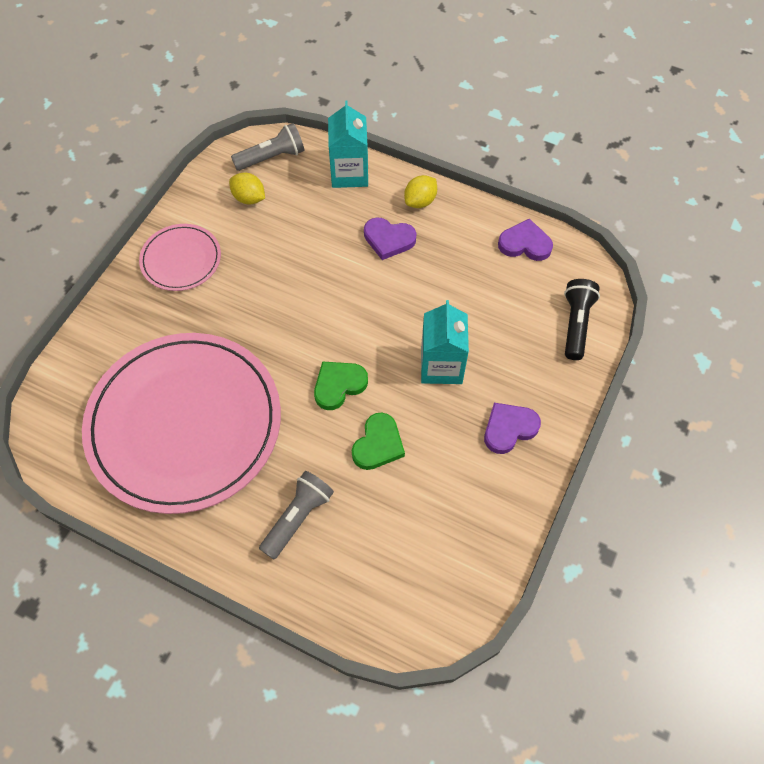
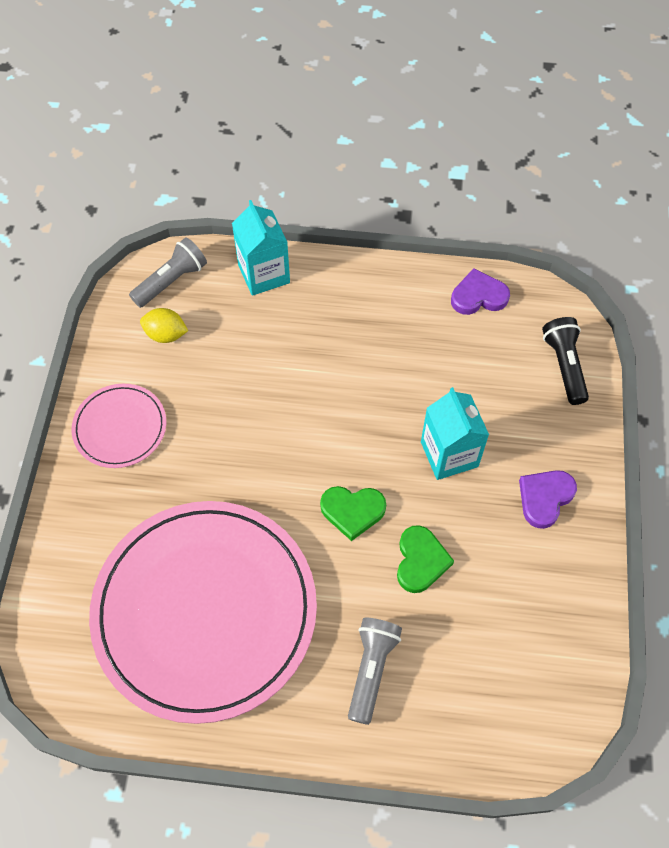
camera: 20 degrees left, 0 degrees up
(339, 385) = (352, 511): green heart -> green heart turned 120 degrees counterclockwise
(388, 240) = (337, 335): purple heart -> none
(420, 201) = (352, 283): yellow lemon -> none

